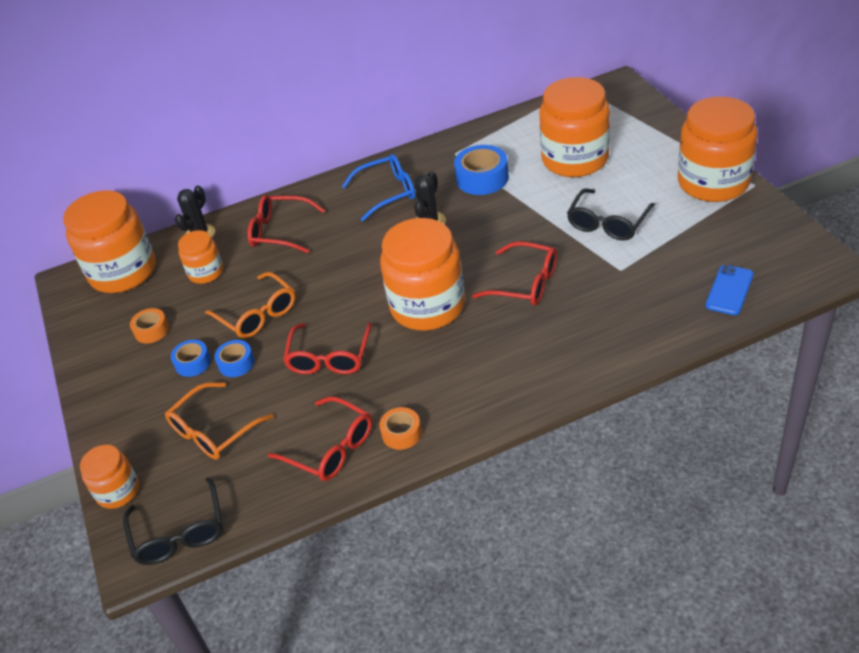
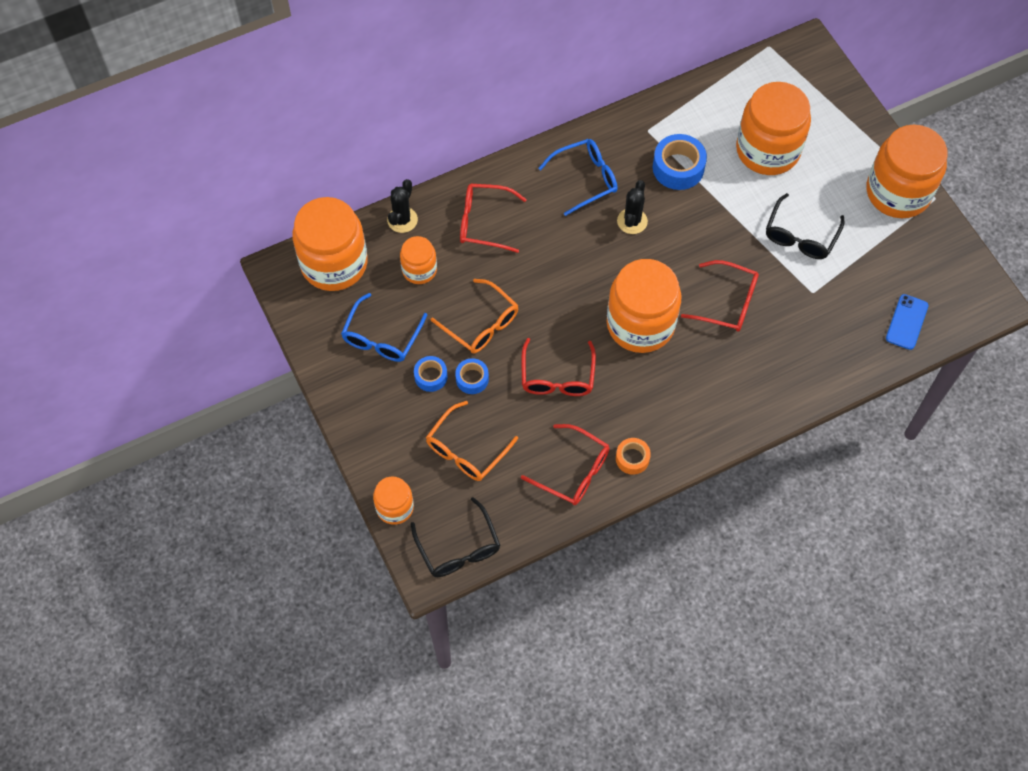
camera: 10 degrees left, 20 degrees up
(151, 330) = (382, 337): orange tape -> blue glasses

